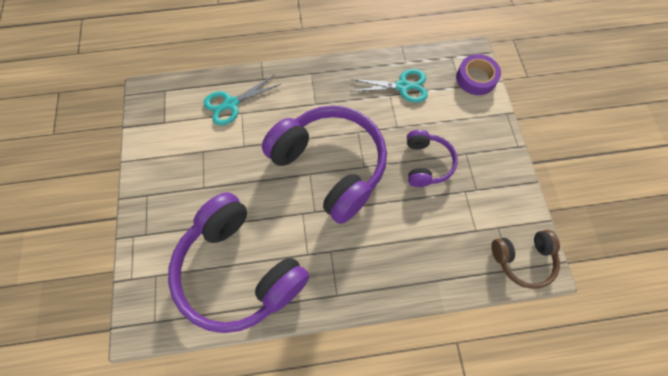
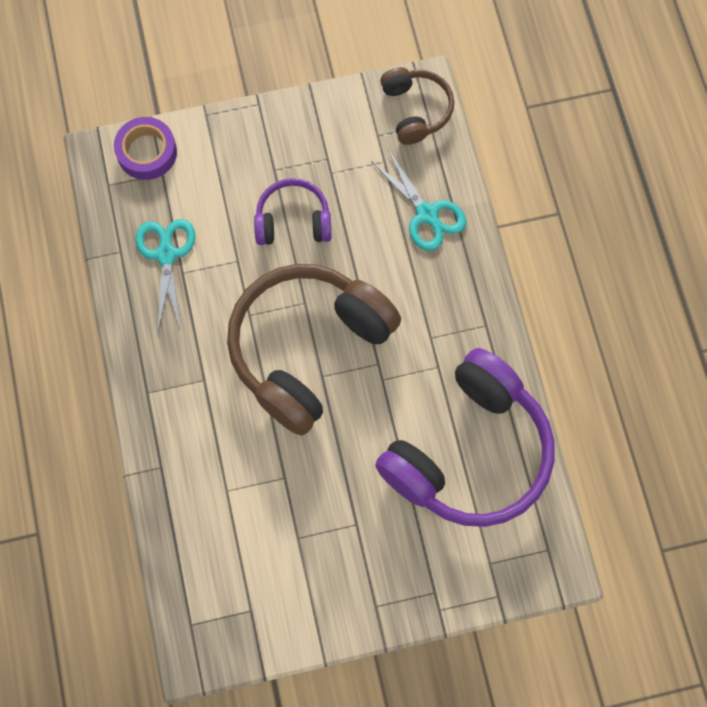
camera: 95 degrees left, 5 degrees up
(231, 104) = (211, 509): turquoise scissors -> turquoise scissors (427, 214)
(330, 166) = (308, 349): purple headphones -> brown headphones

